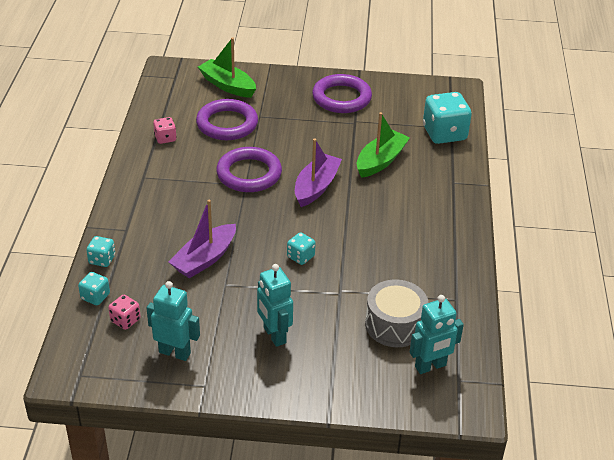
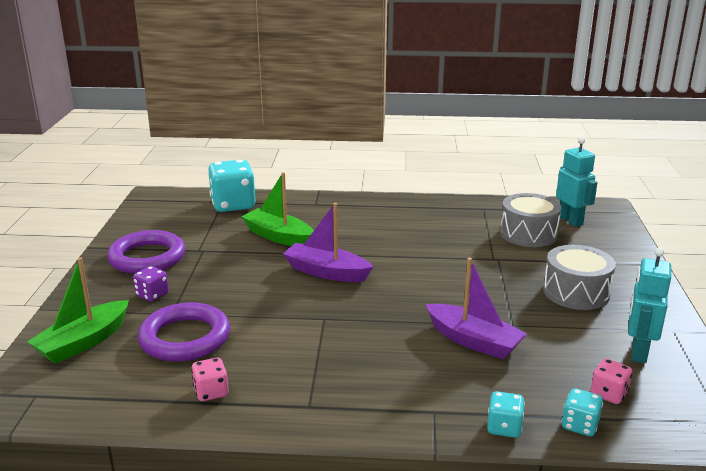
camera: 90 degrees left, 15 degrees down
(249, 174) = (301, 316): purple ring -> none
(274, 335) = (576, 292): turquoise robot -> grey drum
(285, 105) = (152, 295): none -> purple dice
(300, 257) = (450, 280): turquoise dice -> none

